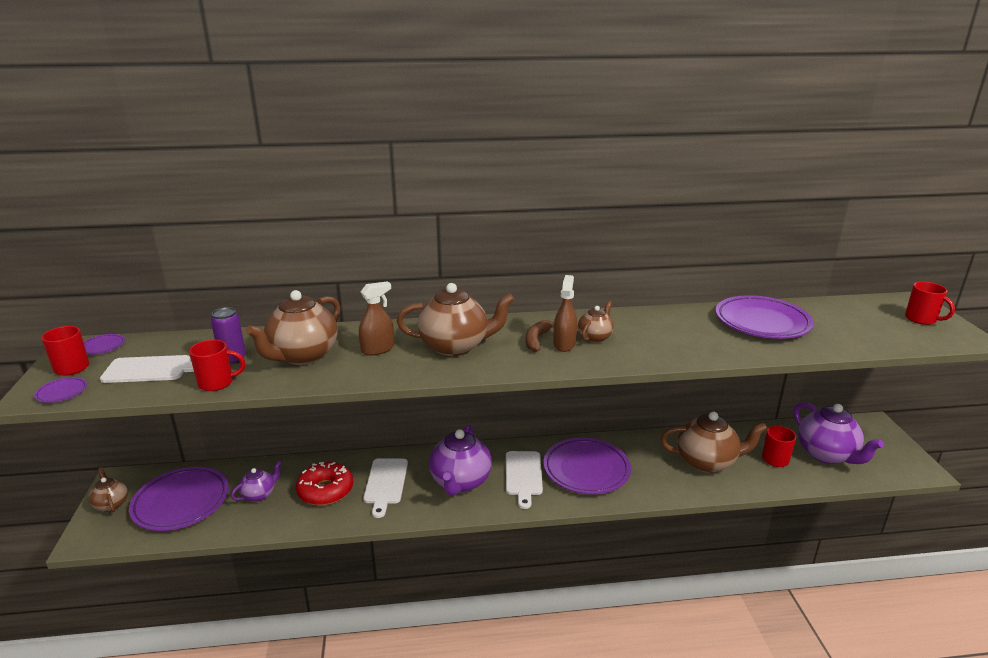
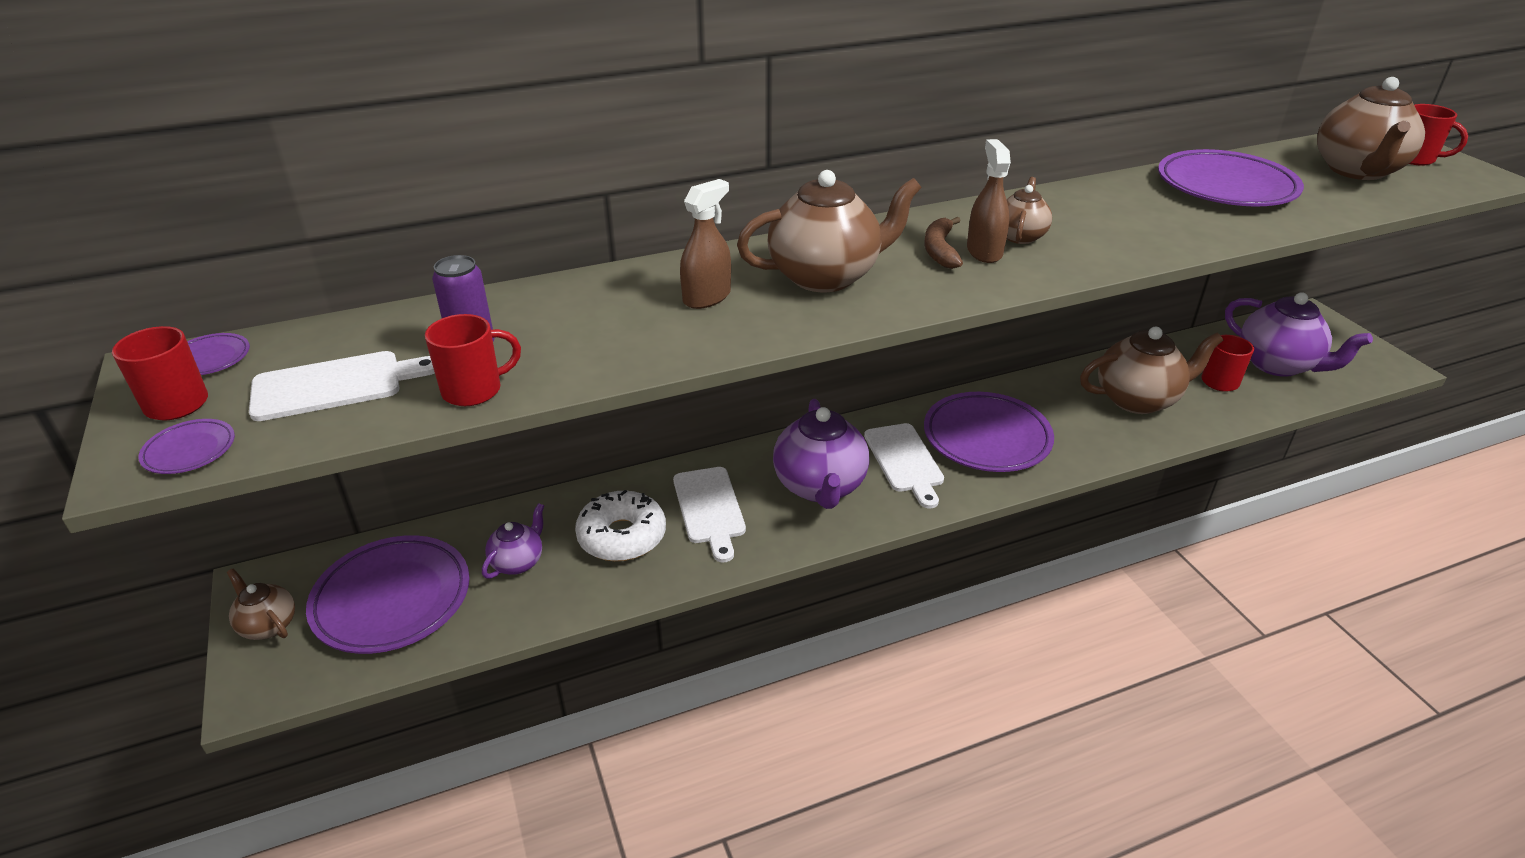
camera: 15 degrees left, 10 degrees up
(302, 356) = (590, 324): brown teapot -> brown teapot (1357, 171)
(325, 490) = (622, 536): red donut -> white donut

